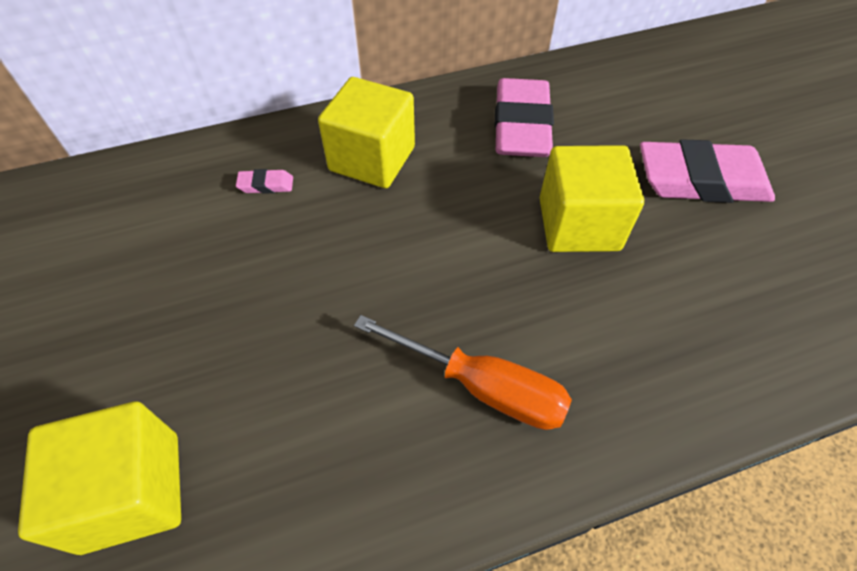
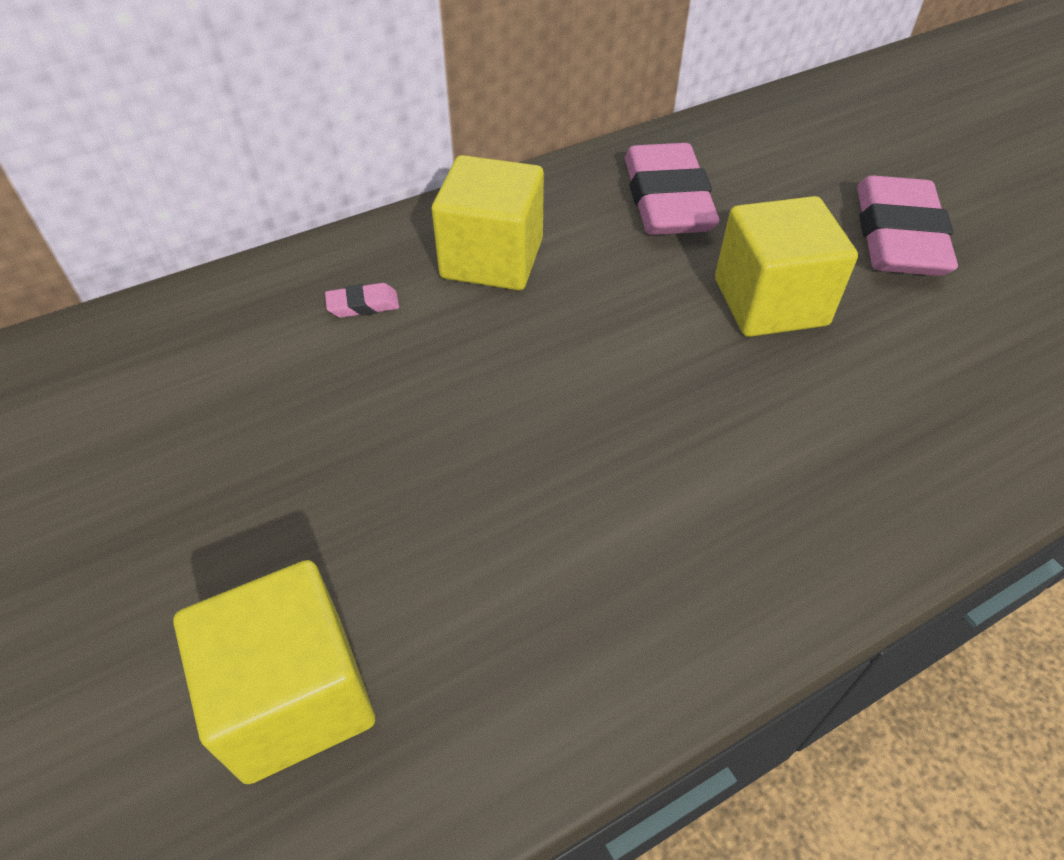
camera: 10 degrees left, 5 degrees down
(482, 387) = (711, 501): orange screwdriver -> none
(701, 181) = (898, 237): pink eraser -> pink eraser turned 75 degrees counterclockwise

